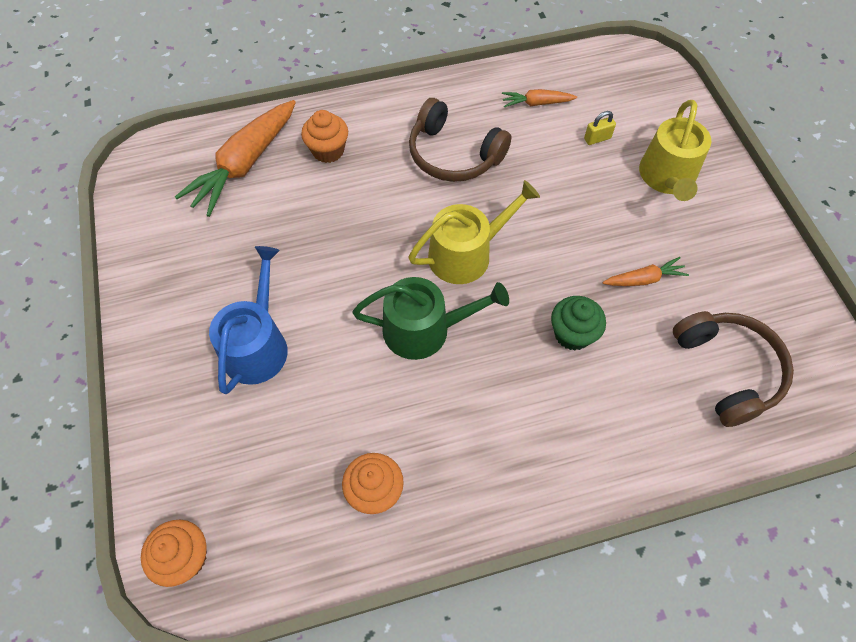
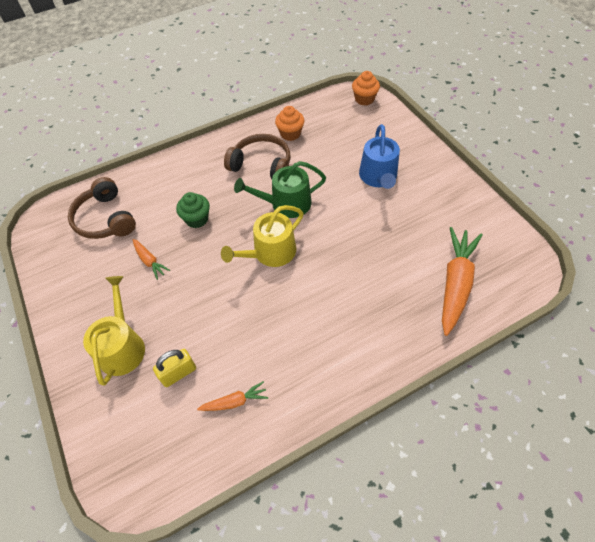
camera: 170 degrees right, 5 degrees down
(328, 151) = (398, 310): orange cupcake -> none
(453, 155) = (297, 329): brown headphones -> brown headphones (261, 165)
(597, 138) = (178, 373): yellow padlock -> yellow padlock, size x1.51
(644, 279) = (149, 261): orange carrot -> orange carrot turned 105 degrees counterclockwise

